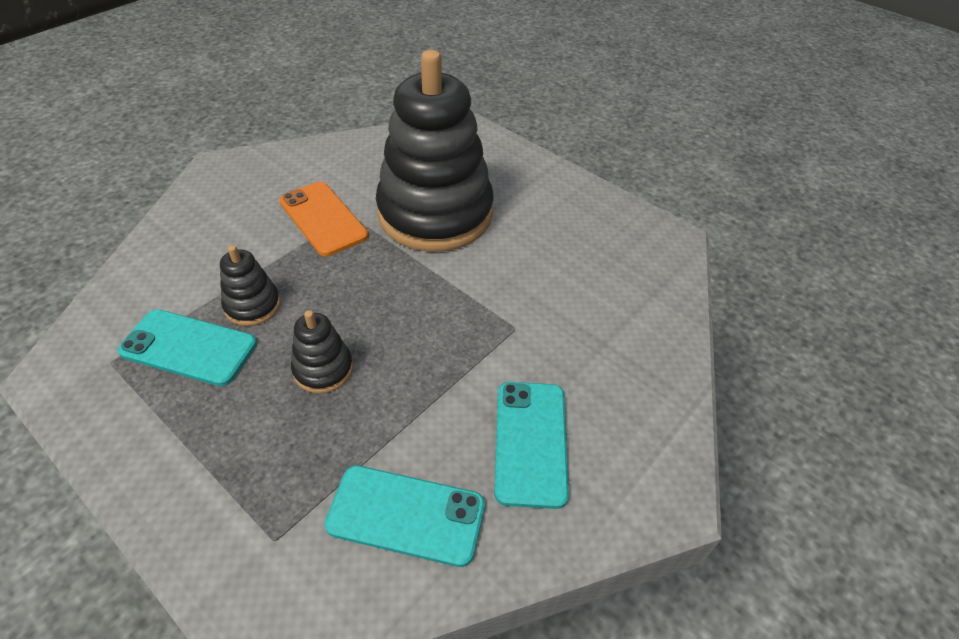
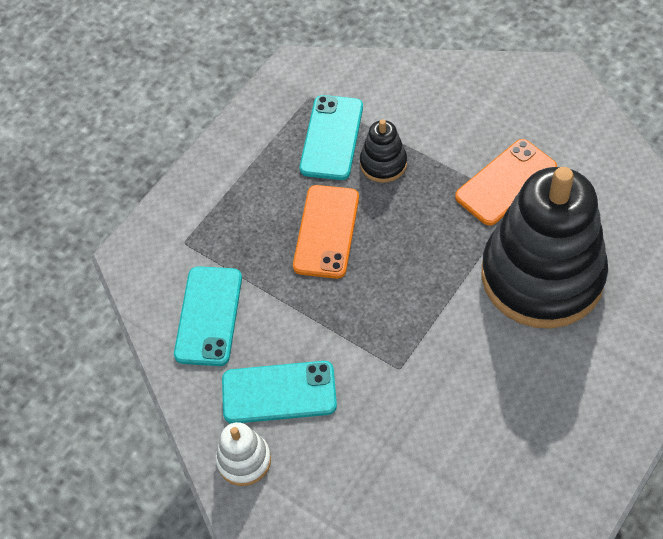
camera: 90 degrees right, 10 degrees up
(323, 369) = (326, 232): black stacking toy -> orange phone
(617, 490) = (244, 460): none -> white stacking toy

